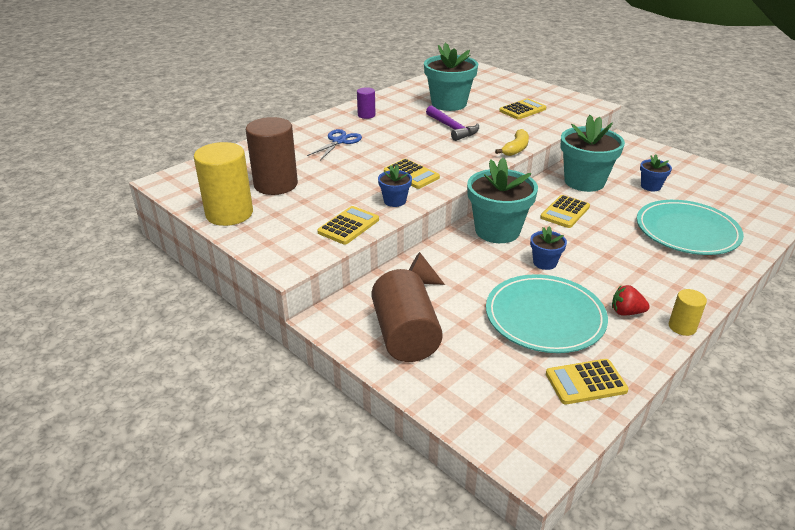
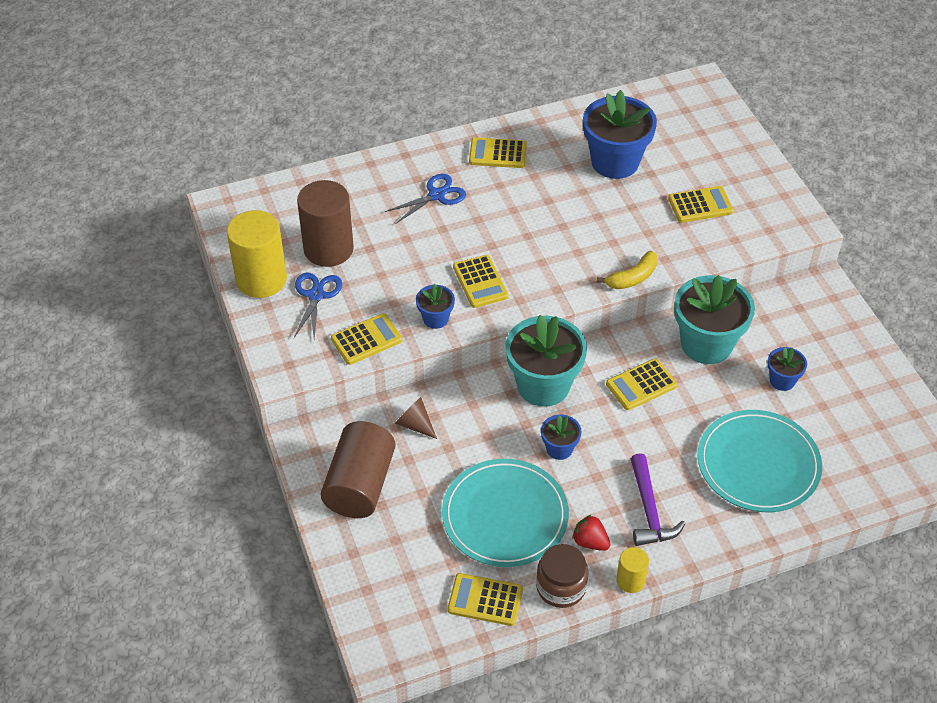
camera: 25 degrees right, 15 degrees up
(284, 211) = (316, 295): none -> blue scissors
(366, 115) = (497, 154): purple cylinder -> yellow calculator
(449, 104) = (615, 162): turquoise flower pot -> blue flower pot
(452, 128) = (584, 214): purple hammer -> purple hammer (649, 510)
(636, 350) = (561, 587): none -> brown jar

